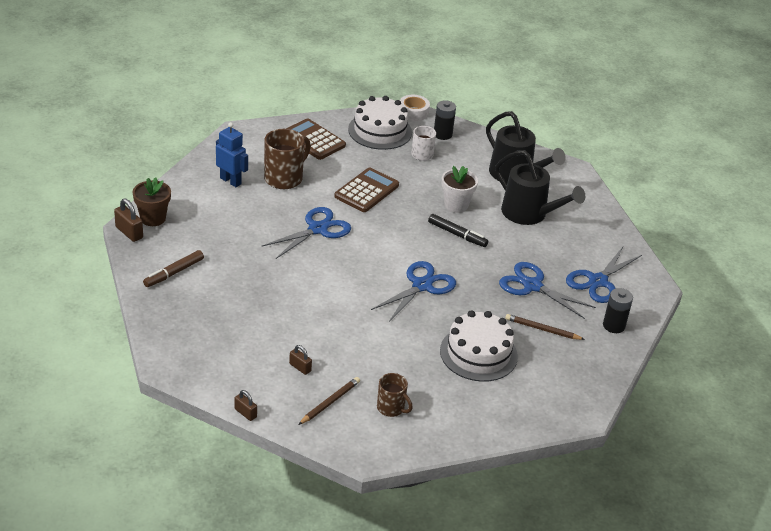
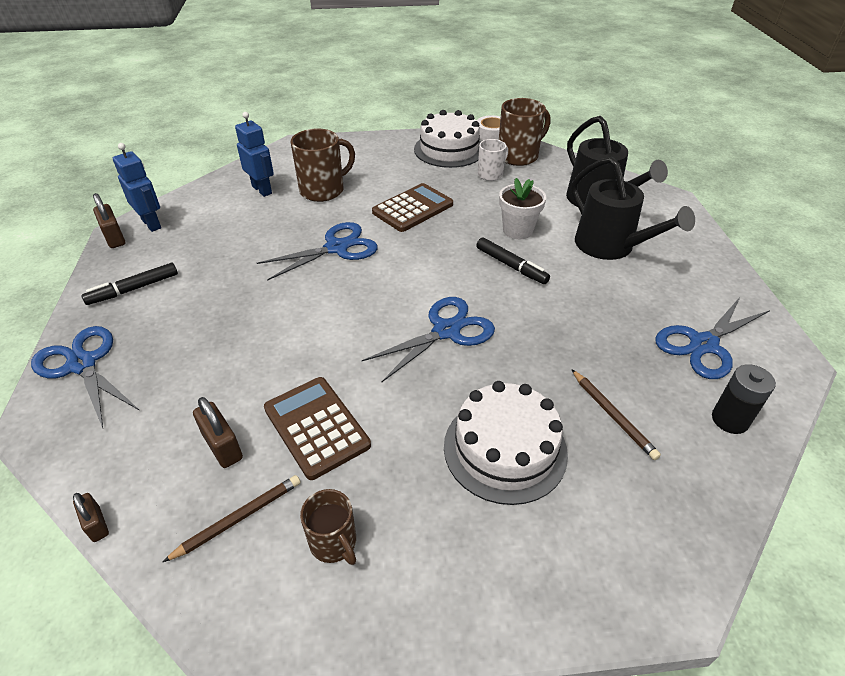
camera: 15 degrees right, 5 degrees up
(153, 218) = (152, 224): brown flower pot -> blue robot
(174, 273) = (133, 289): brown marker -> black marker
(300, 367) = (222, 446): brown padlock -> brown padlock, size x1.53
(313, 140) = (372, 155): brown calculator -> brown calculator (316, 427)
(442, 134) = (519, 156): black battery -> brown mug
(532, 286) = (605, 344): blue scissors -> blue scissors (82, 364)
(542, 329) = (613, 415): brown pencil -> brown pencil turned 150 degrees counterclockwise

